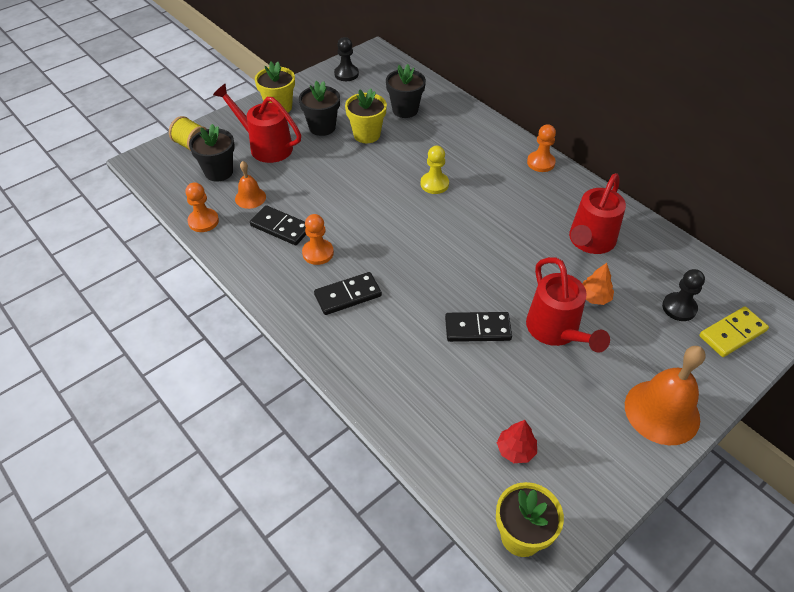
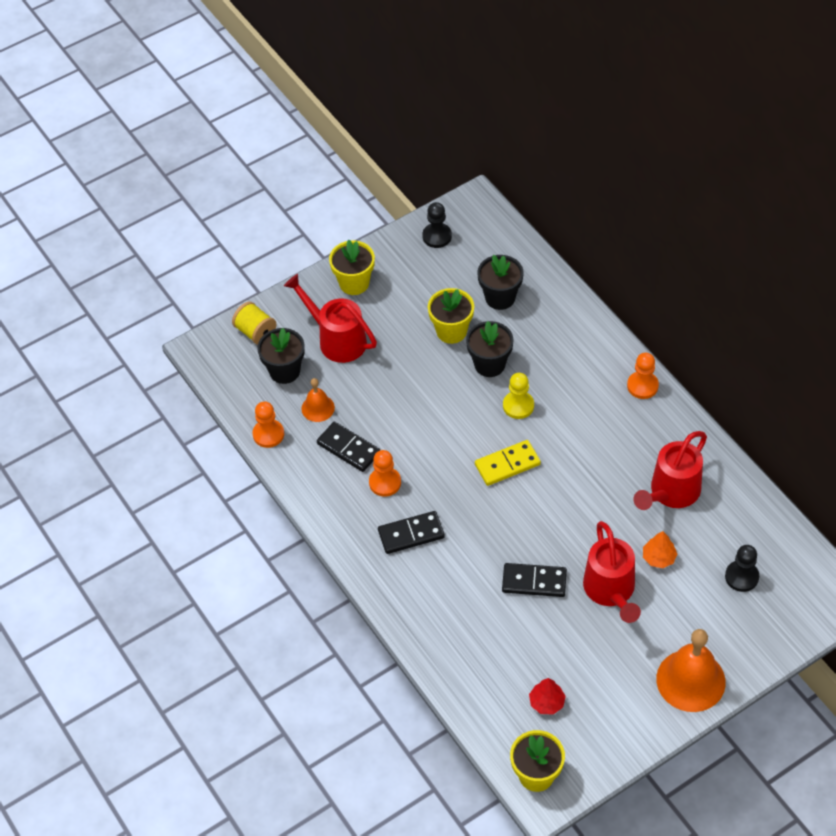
camera: 10 degrees right, 5 degrees up
(322, 127) = (401, 316): black flower pot -> black flower pot (489, 364)
(732, 333) = (786, 609): yellow domino -> yellow domino (507, 465)

